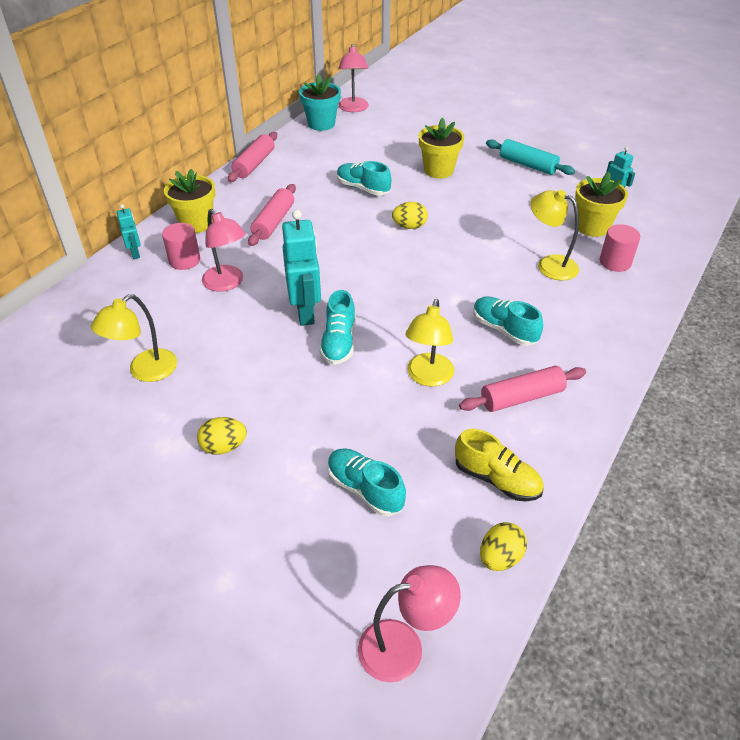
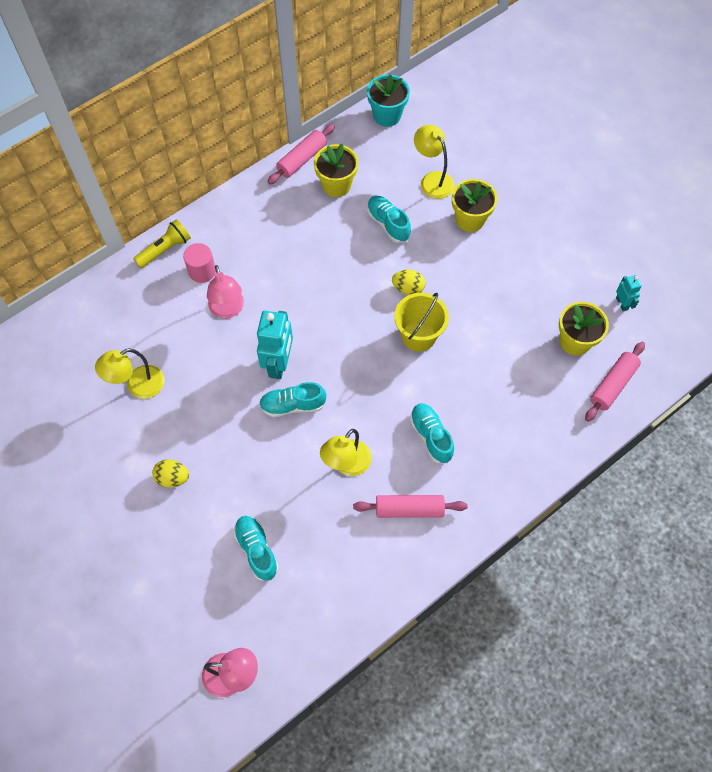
camera: 20 degrees right, 20 degrees up
(135, 253) = (165, 249): turquoise robot -> yellow flashlight
(196, 223) = (225, 227): yellow flower pot -> yellow flower pot (336, 185)
(274, 222) = (292, 245): pink rolling pin -> pink rolling pin (613, 385)
(339, 342) = (293, 405): turquoise shoe -> turquoise shoe turned 60 degrees clockwise
(353, 108) = (428, 99): pink lamp -> none
(441, 257) = (418, 336): none -> yellow bucket
(497, 479) = (353, 575): yellow shoe -> none
(500, 557) = (324, 637): yellow egg -> none
(527, 165) = (560, 237): turquoise rolling pin -> none
(549, 265) = (508, 376): yellow lamp -> yellow lamp (432, 180)
(615, 262) = (569, 392): pink cylinder -> none

